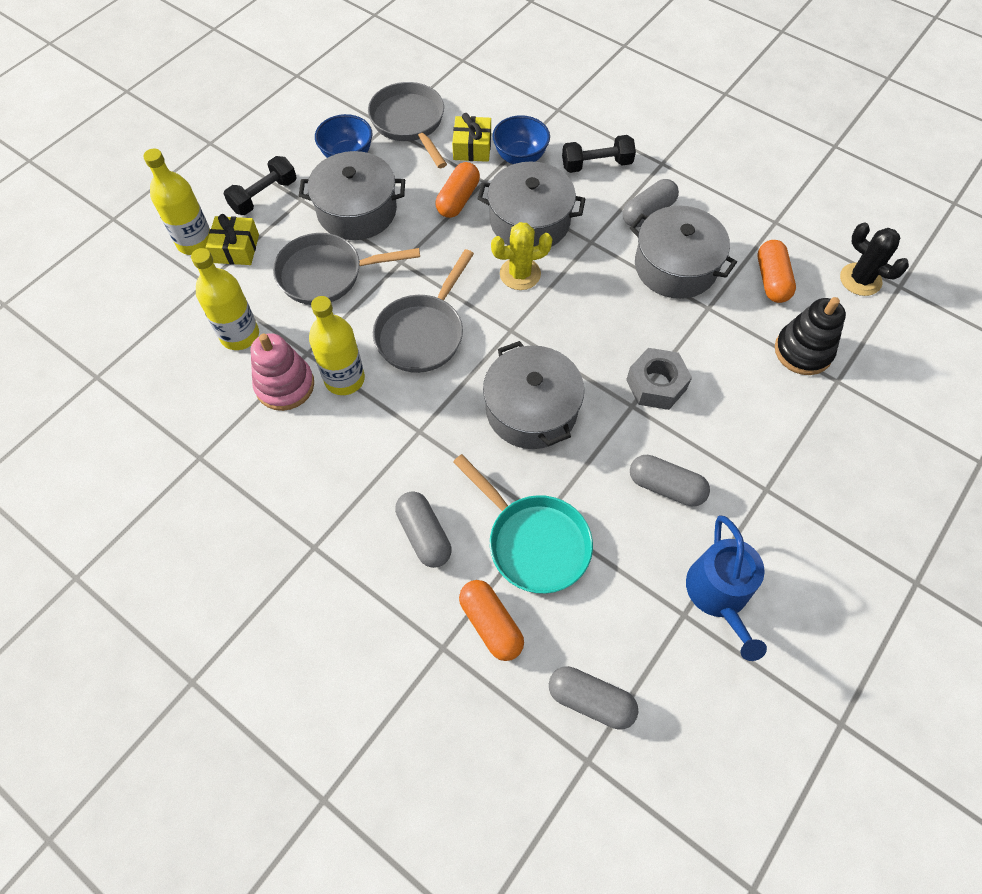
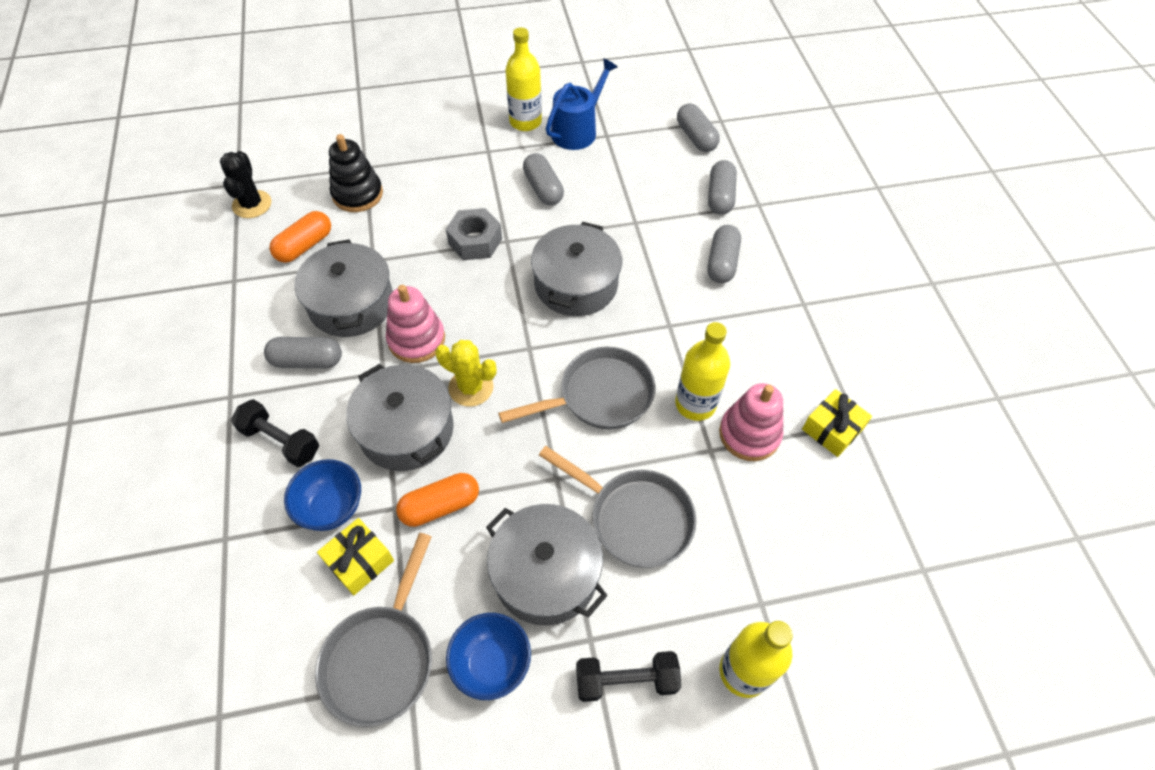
camera: 140 degrees left, 5 degrees down
(236, 248) = (704, 625): yellow gift -> yellow gift (832, 429)
(240, 335) = (760, 513): yellow bottle -> yellow bottle (525, 122)
(491, 624) = (720, 196): orange capsule -> grey capsule
(533, 542) = (655, 215): turquoise pan -> none
(597, 277) = (416, 339): none -> pink stacking toy

